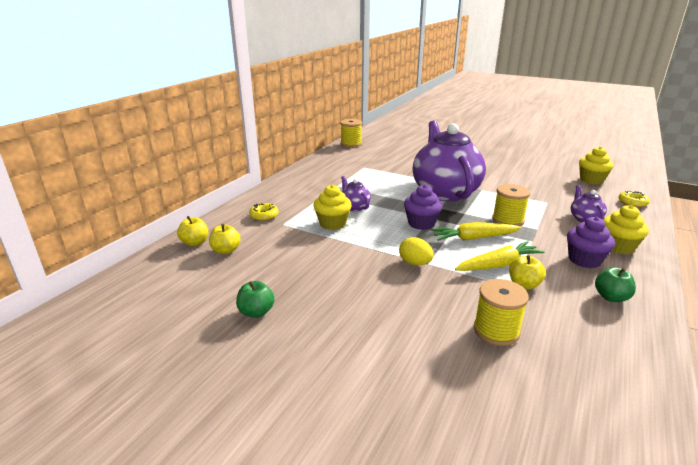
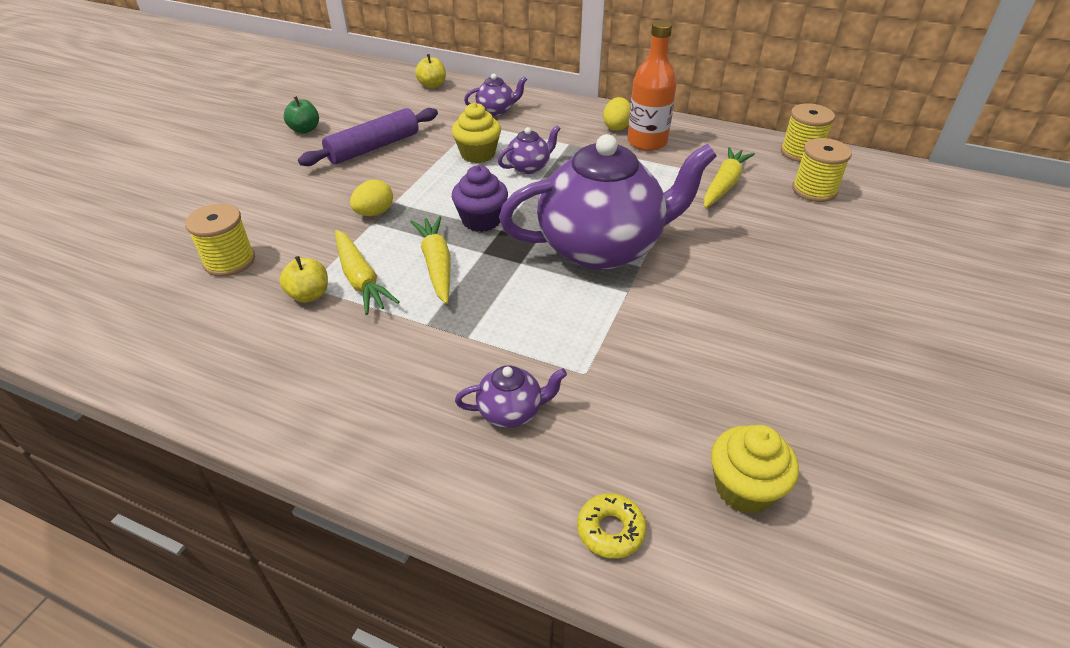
camera: 85 degrees right, 15 degrees up
(226, 250) = (415, 102): yellow apple -> none
(264, 215) = (496, 111): yellow donut -> purple teapot
(307, 179) = (616, 127): none -> yellow egg
(308, 268) = (373, 147): none -> purple rolling pin
(330, 173) = (647, 142): none -> orange bottle
(381, 161) = (724, 185): none -> yellow carrot
(508, 220) = (498, 307): yellow spool -> yellow spool (814, 190)
(584, 260) = (361, 371): purple cupcake -> none
(611, 297) = (259, 373): green apple -> none
(618, 247) = (399, 429): yellow cupcake -> none

